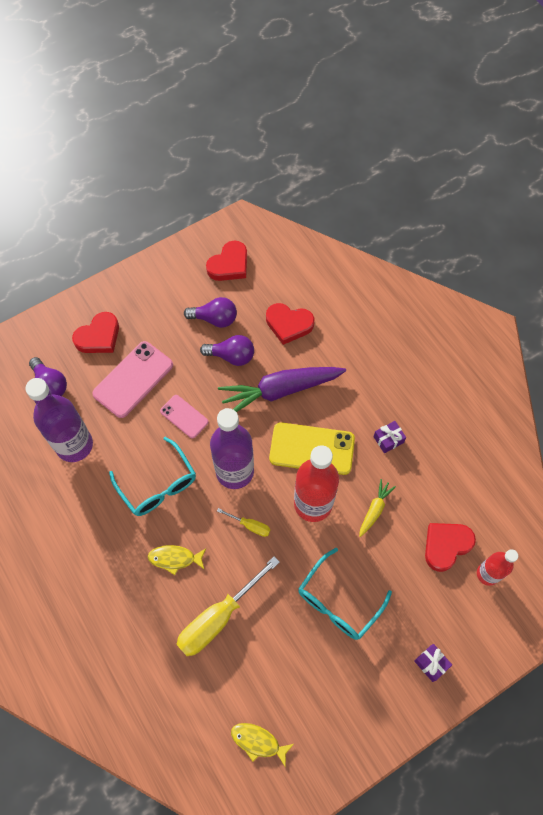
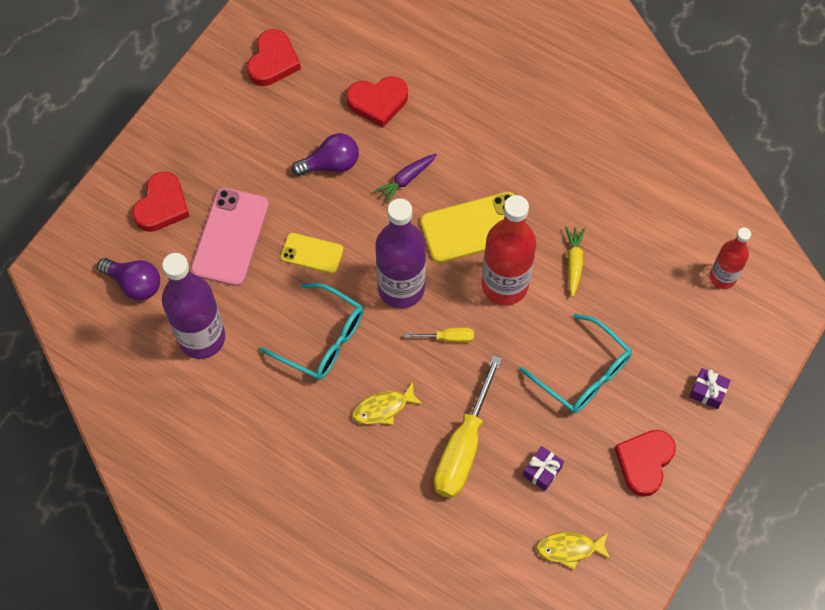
camera: 25 degrees left, 0 degrees up
(184, 416) = (312, 253): pink phone -> yellow phone
(215, 319) = (289, 130): purple light bulb -> none
(280, 391) = (406, 180): purple carrot -> purple carrot, size x0.47
(338, 601) = (582, 373): turquoise glasses -> turquoise glasses turned 60 degrees counterclockwise
(388, 439) = (552, 183): purple gift -> purple gift (542, 471)
(446, 545) = (666, 267): red heart -> red heart (644, 462)

